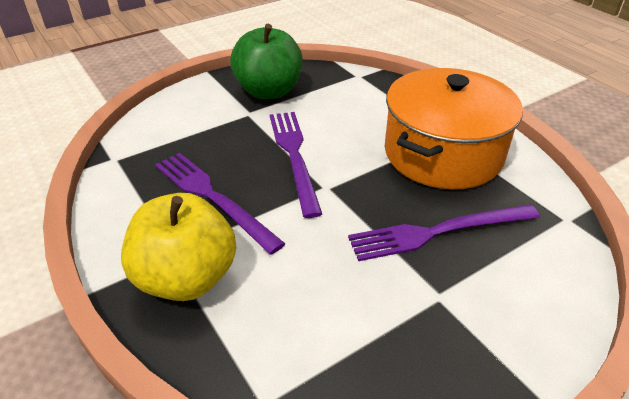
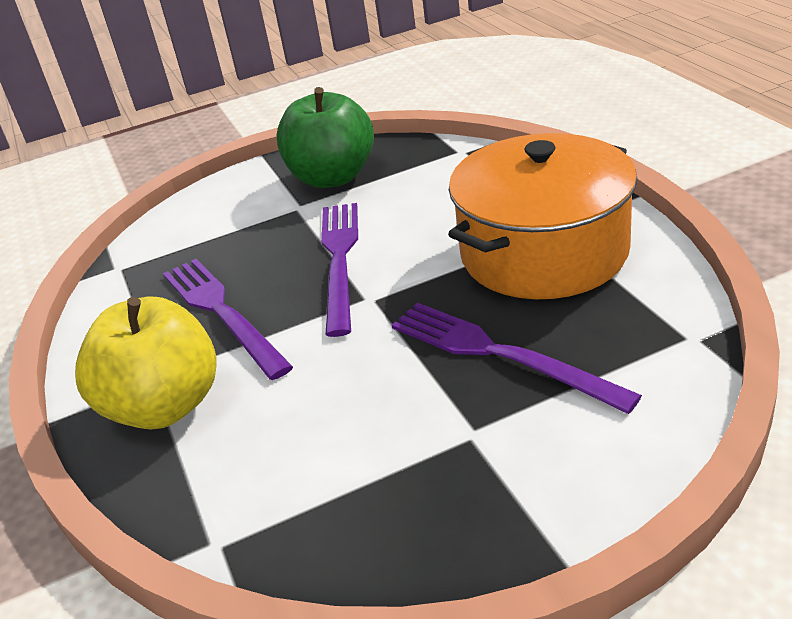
camera: 15 degrees right, 5 degrees down
(438, 232) = (499, 354): purple fork -> purple fork turned 45 degrees clockwise

